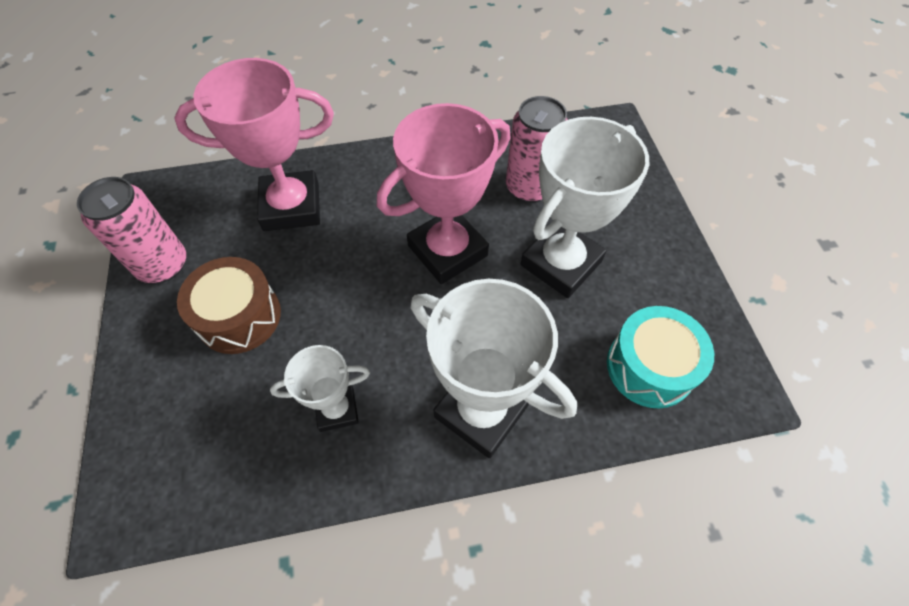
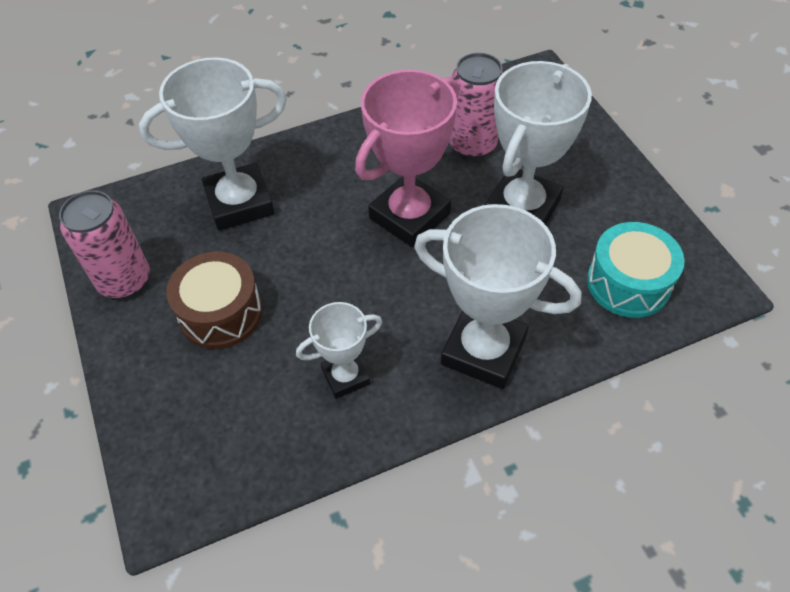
camera: 10 degrees left, 5 degrees down
(291, 206) = (239, 202): pink trophy -> white trophy

